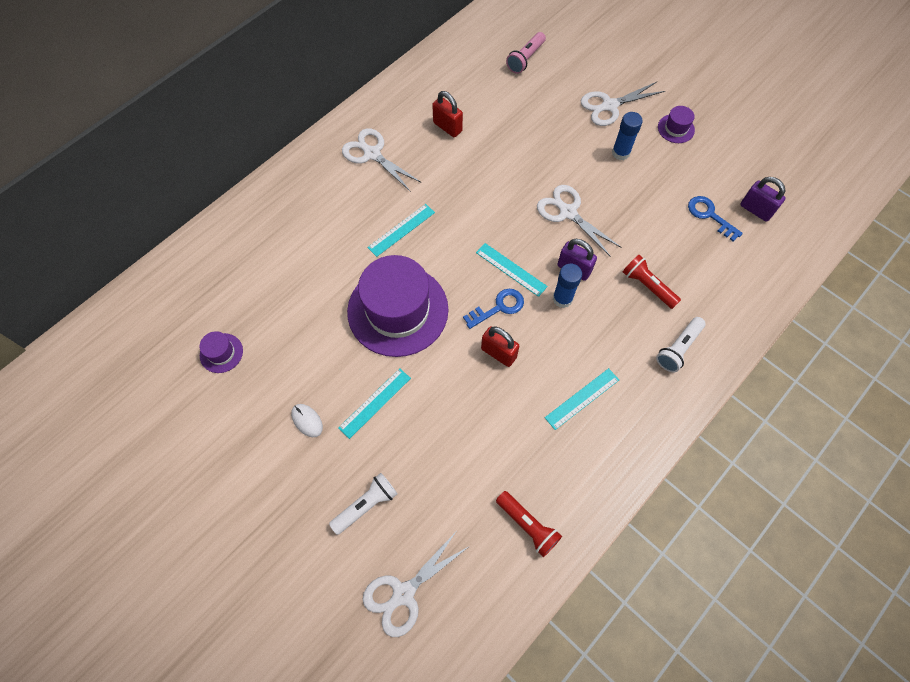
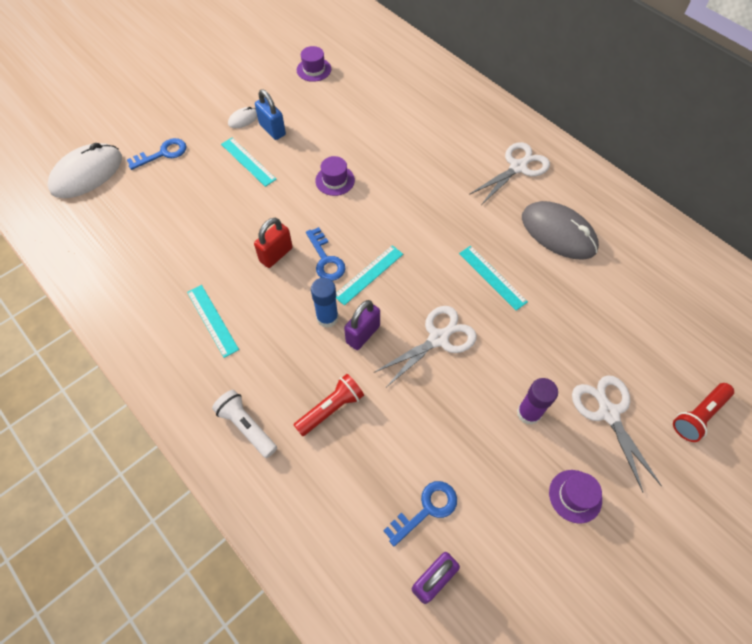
camera: 95 degrees right, 5 degrees down
(324, 384) = (272, 130): none -> blue padlock
(366, 505) = (163, 153): white flashlight -> blue key
(398, 310) = (335, 180): purple hat -> purple hat, size x0.41
(401, 230) = (424, 187): turquoise ruler -> turquoise ruler (492, 277)
(403, 593) = (87, 174): white scissors -> white mouse
(447, 127) = (558, 233): red padlock -> grey mouse
(525, 59) = (678, 322): pink flashlight -> none
(527, 525) = (107, 260): red flashlight -> red flashlight (698, 415)
(620, 153) = (528, 413): blue glue stick -> purple glue stick

